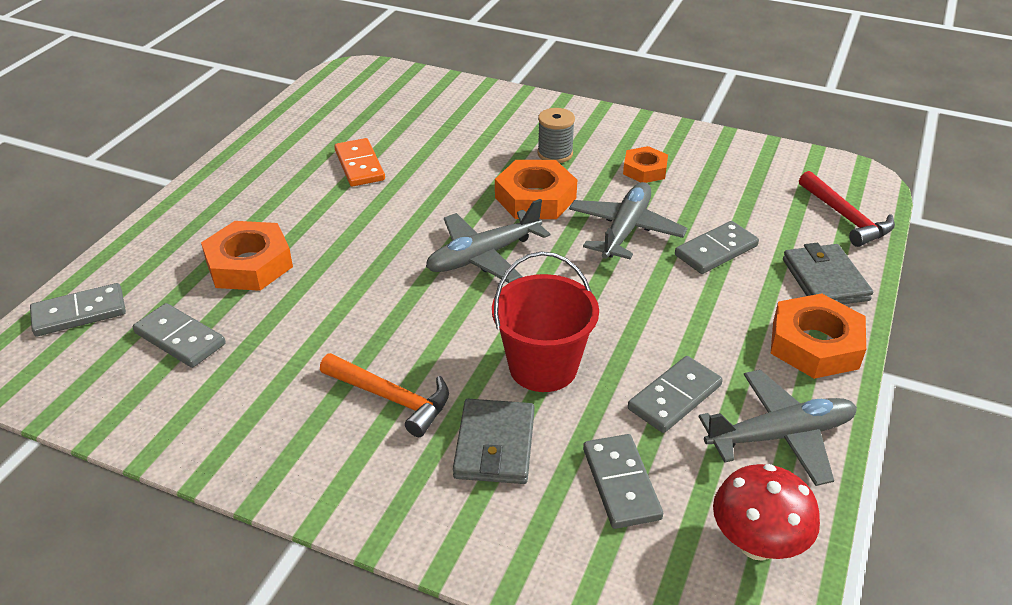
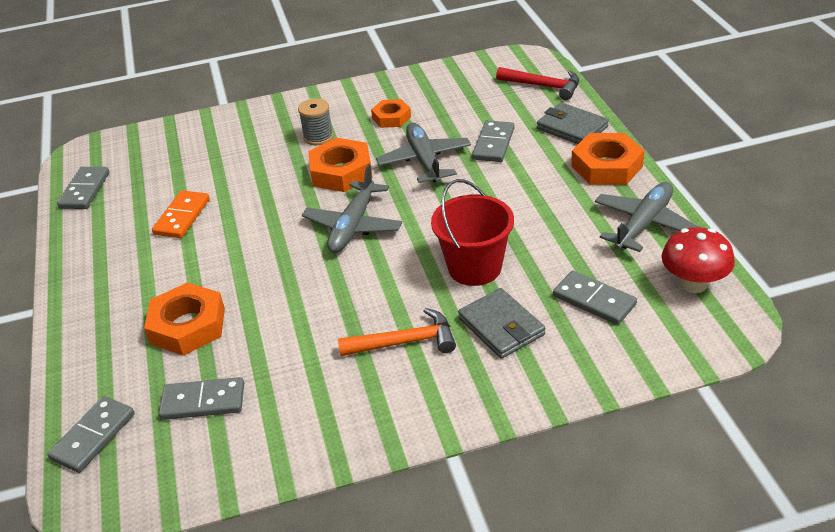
camera: 35 degrees left, 0 degrees up
(359, 165) = (182, 217): orange domino -> orange domino turned 75 degrees clockwise
(674, 397) = (567, 238): grey domino -> grey domino (84, 190)

